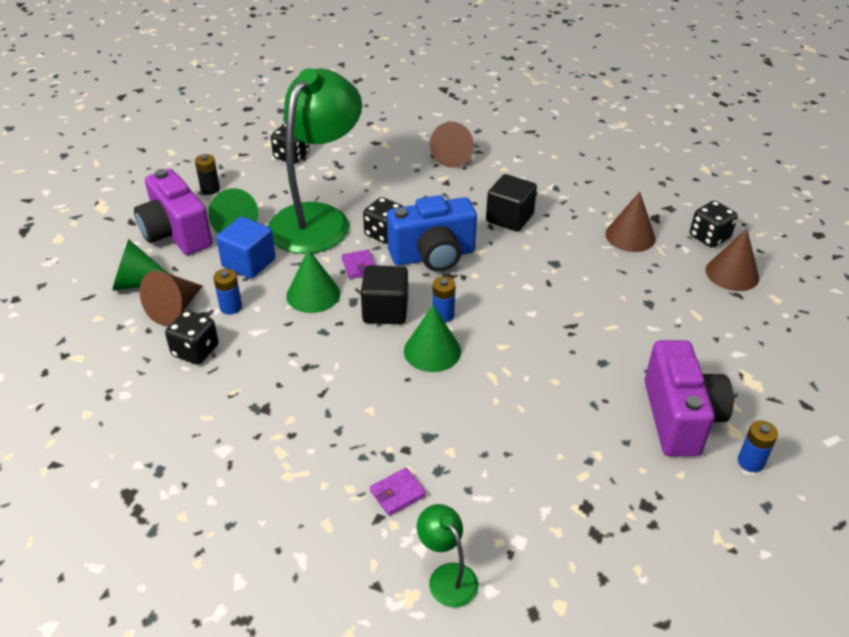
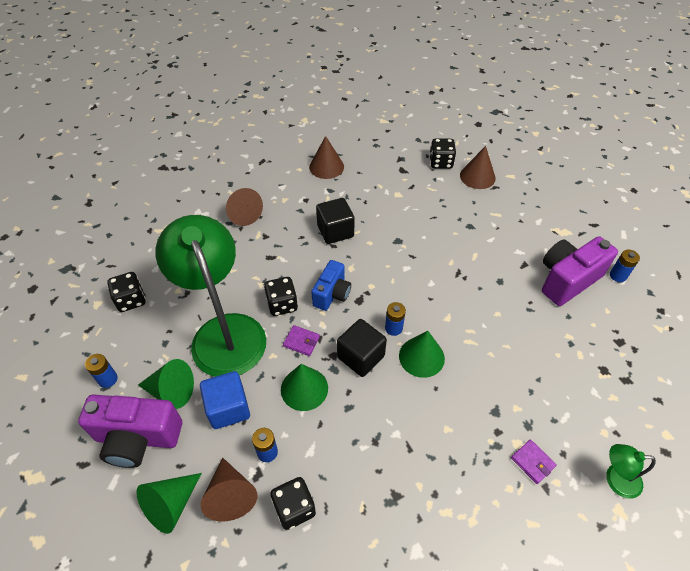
camera: 50 degrees left, 10 degrees up
(210, 189) = (108, 379): black battery -> blue battery
(397, 493) = (532, 462): purple wallet -> purple wallet turned 45 degrees counterclockwise
(433, 256) = (332, 294): blue camera -> blue camera, size x0.63
(630, 236) = (407, 192): brown cone -> brown cone (326, 167)
(679, 418) = (567, 280): purple camera -> purple camera turned 75 degrees counterclockwise

